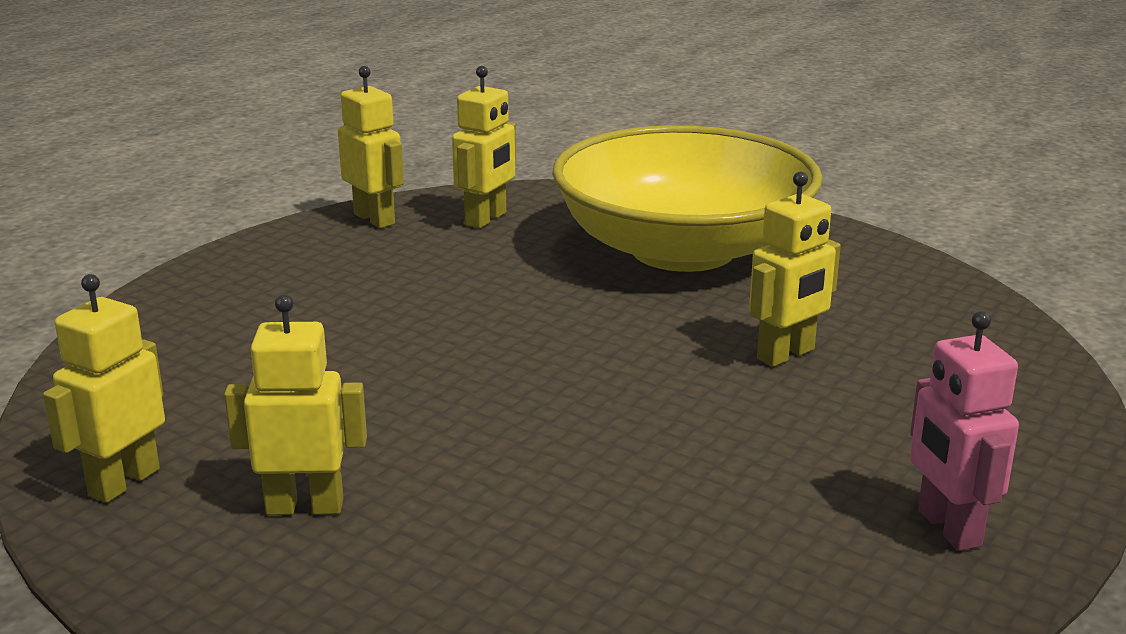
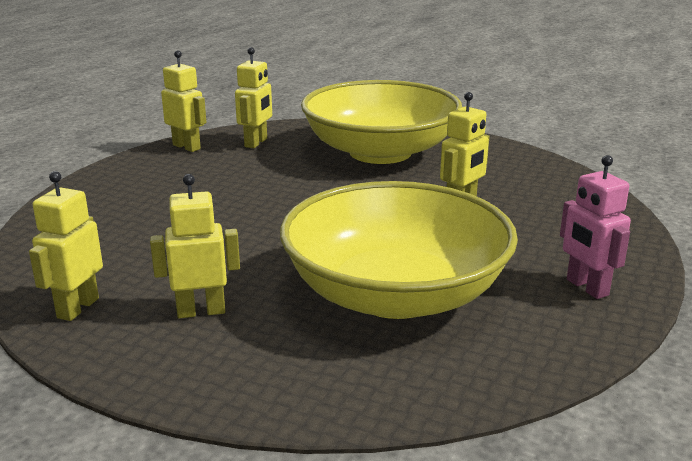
camera: 10 degrees left, 0 degrees up
(620, 508) = (395, 294): none -> yellow bowl

